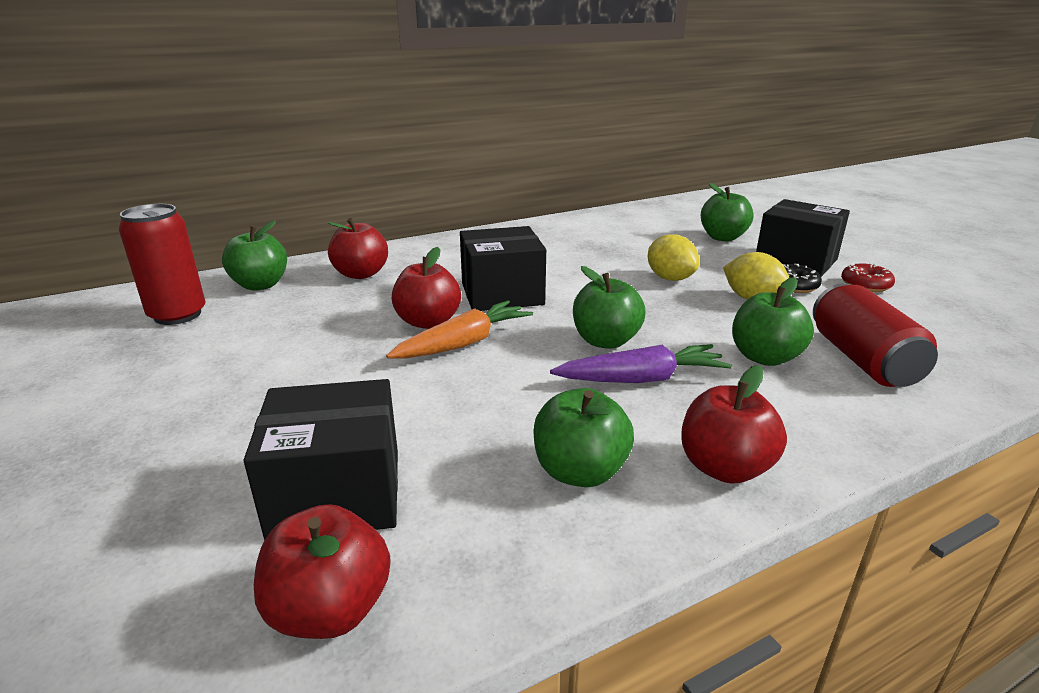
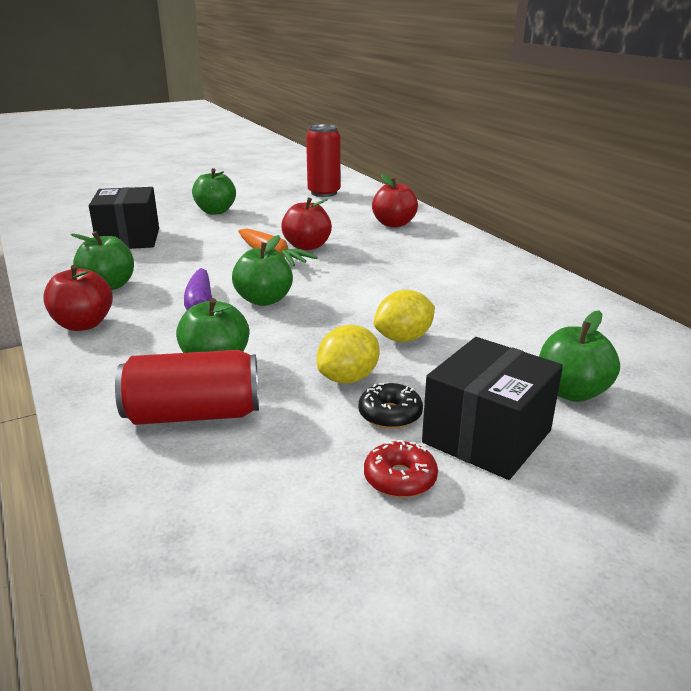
camera: 90 degrees right, 0 degrees up
(260, 285) = (370, 203): green apple -> green apple (215, 211)
(330, 609) = (59, 244): red apple -> none
(502, 294) = (357, 266): black box -> none

